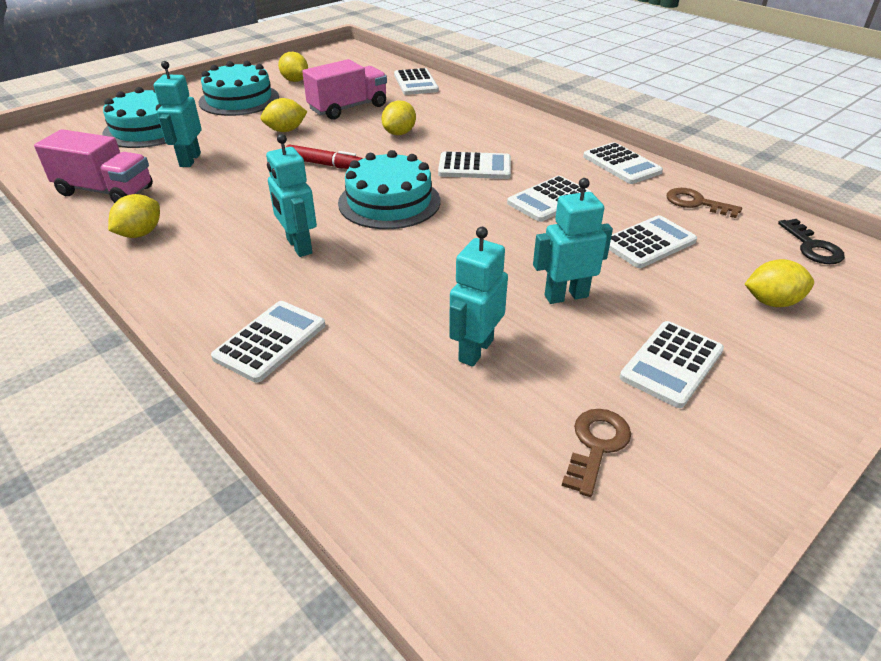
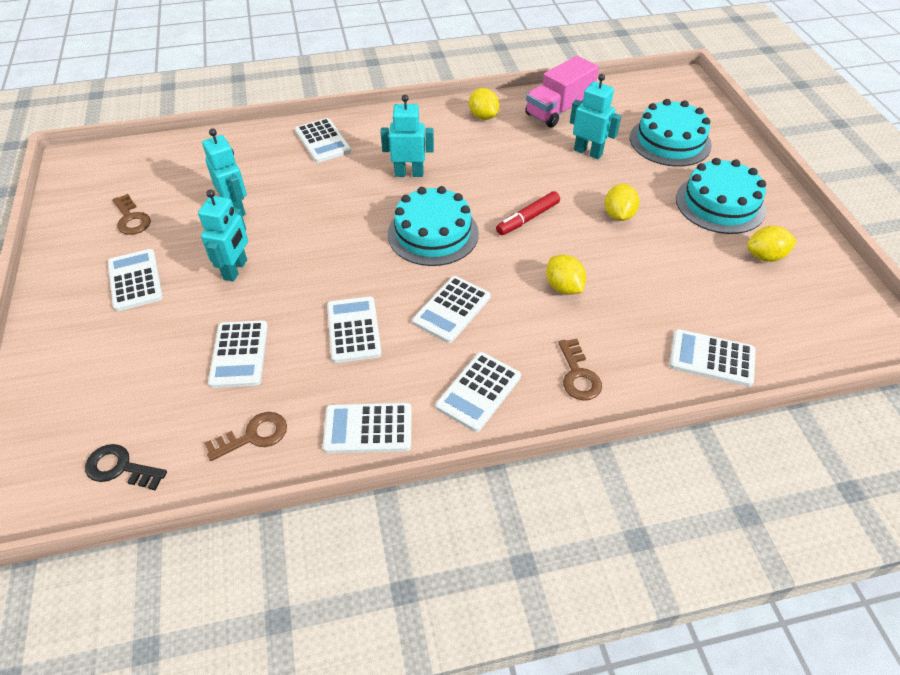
camera: 120 degrees right, 10 degrees up
(348, 108) = (654, 272): pink truck -> none
(479, 113) = (578, 375): none -> brown key
(537, 138) = (478, 392): none -> white calculator
(772, 302) = (112, 375): yellow lemon -> none

